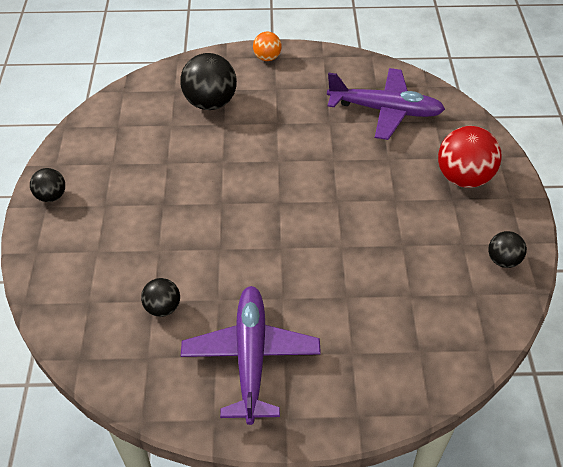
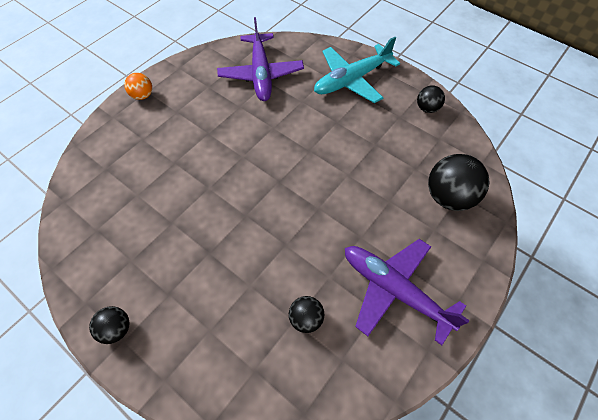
camera: 50 degrees left, 10 degrees up
(210, 103) = (145, 156): black ball -> black ball (448, 197)
(384, 110) = (261, 74): purple plane -> purple plane turned 120 degrees clockwise
(463, 178) = (352, 80): red ball -> turquoise plane

